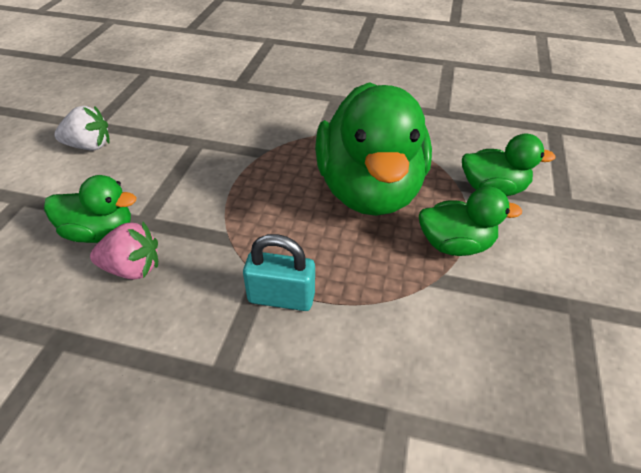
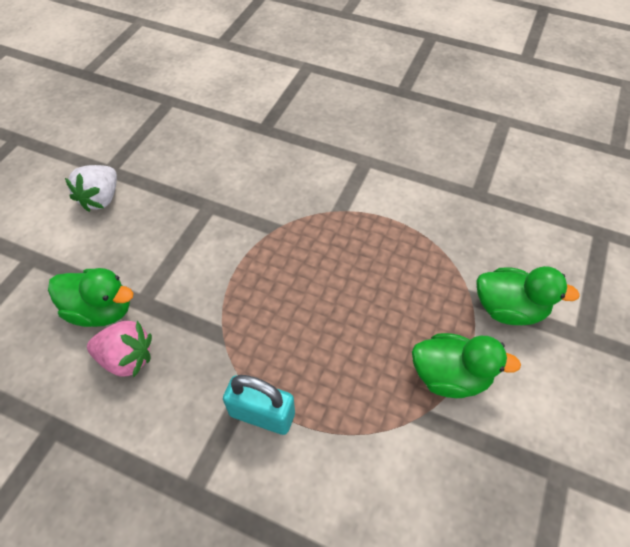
camera: 10 degrees right, 10 degrees up
(89, 146) = (101, 198): white strawberry -> white strawberry turned 105 degrees clockwise
(369, 190) = (375, 293): green duck -> none

